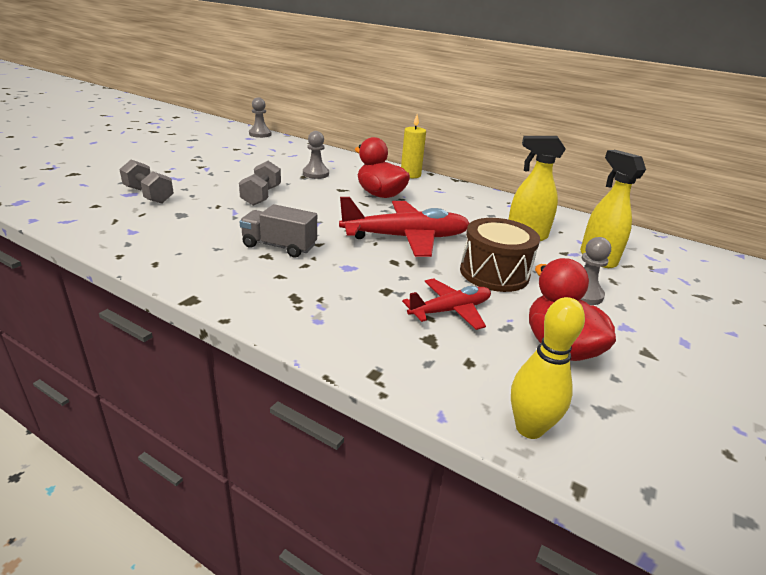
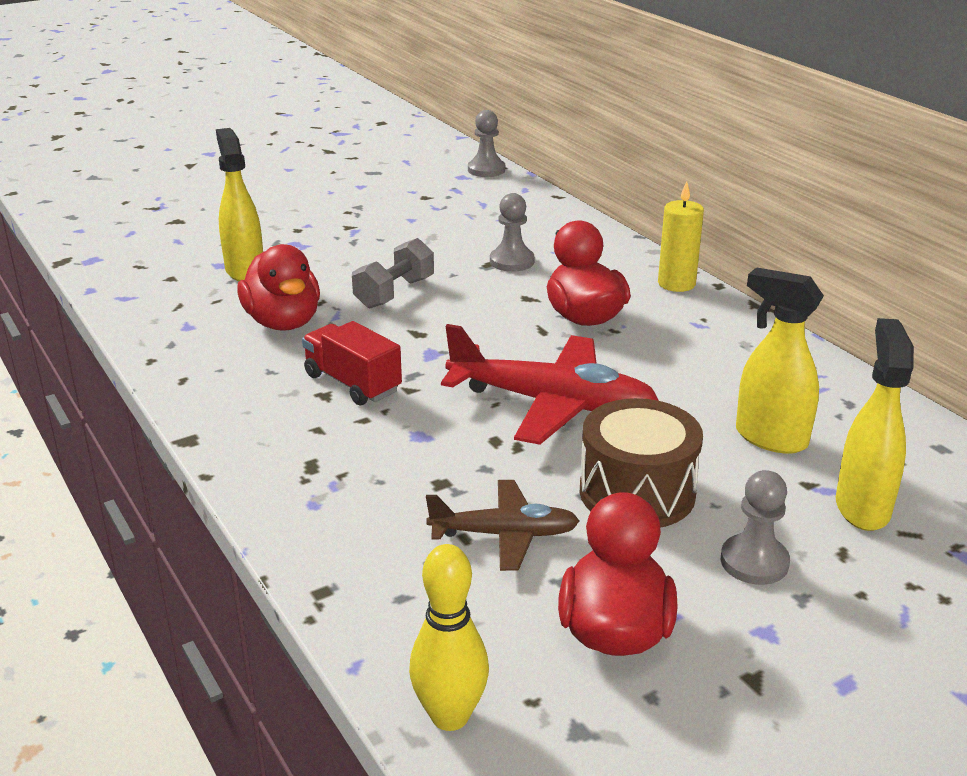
camera: 30 degrees right, 0 degrees up
(149, 195) = (244, 270): grey dumbbell -> yellow spray bottle
(202, 220) = (283, 322): none -> red duck
(279, 246) = (353, 383): grey truck -> red truck
(450, 310) = (505, 535): red plane -> brown plane

